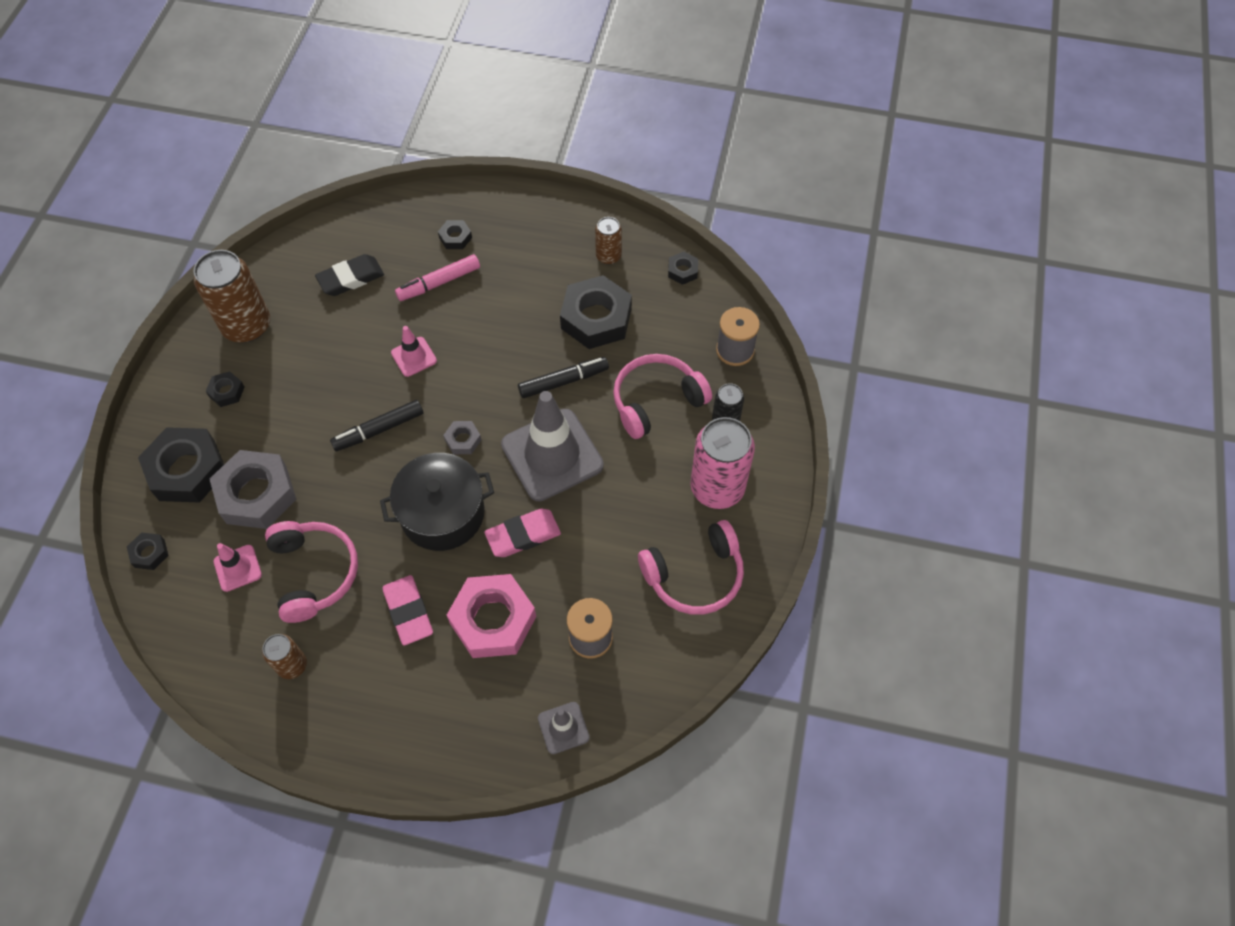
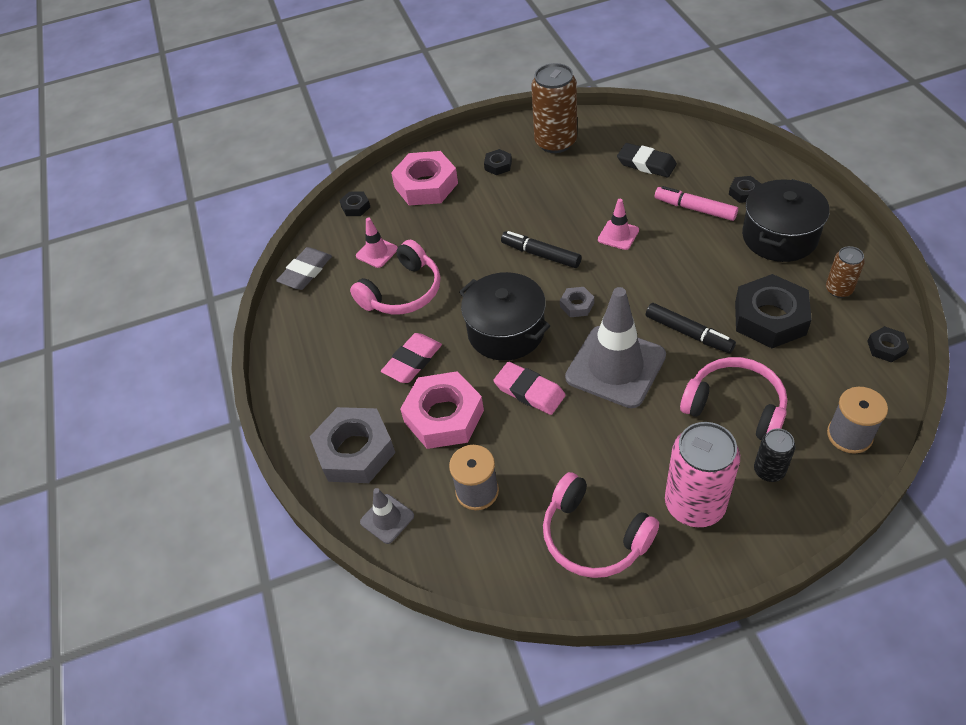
camera: 65 degrees right, 10 degrees down
(187, 470) = (426, 185): black nut -> pink nut
(198, 651) = (305, 272): none -> grey eraser
(256, 494) = (436, 227): grey nut -> grey nut (355, 451)
(292, 665) = (328, 324): brown can -> none
(524, 251) = (779, 236): none -> black pot

